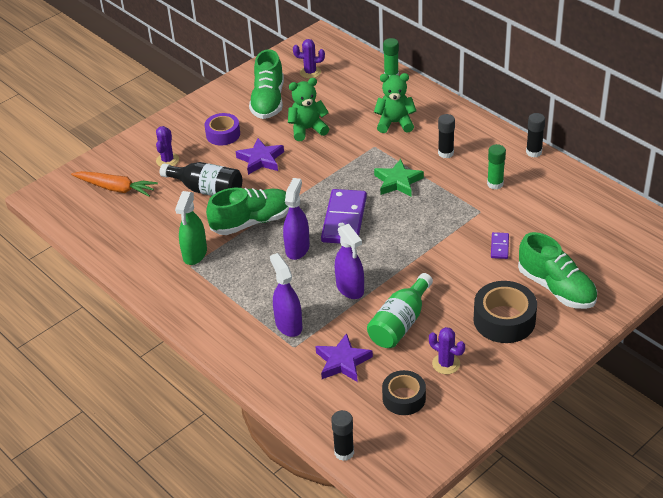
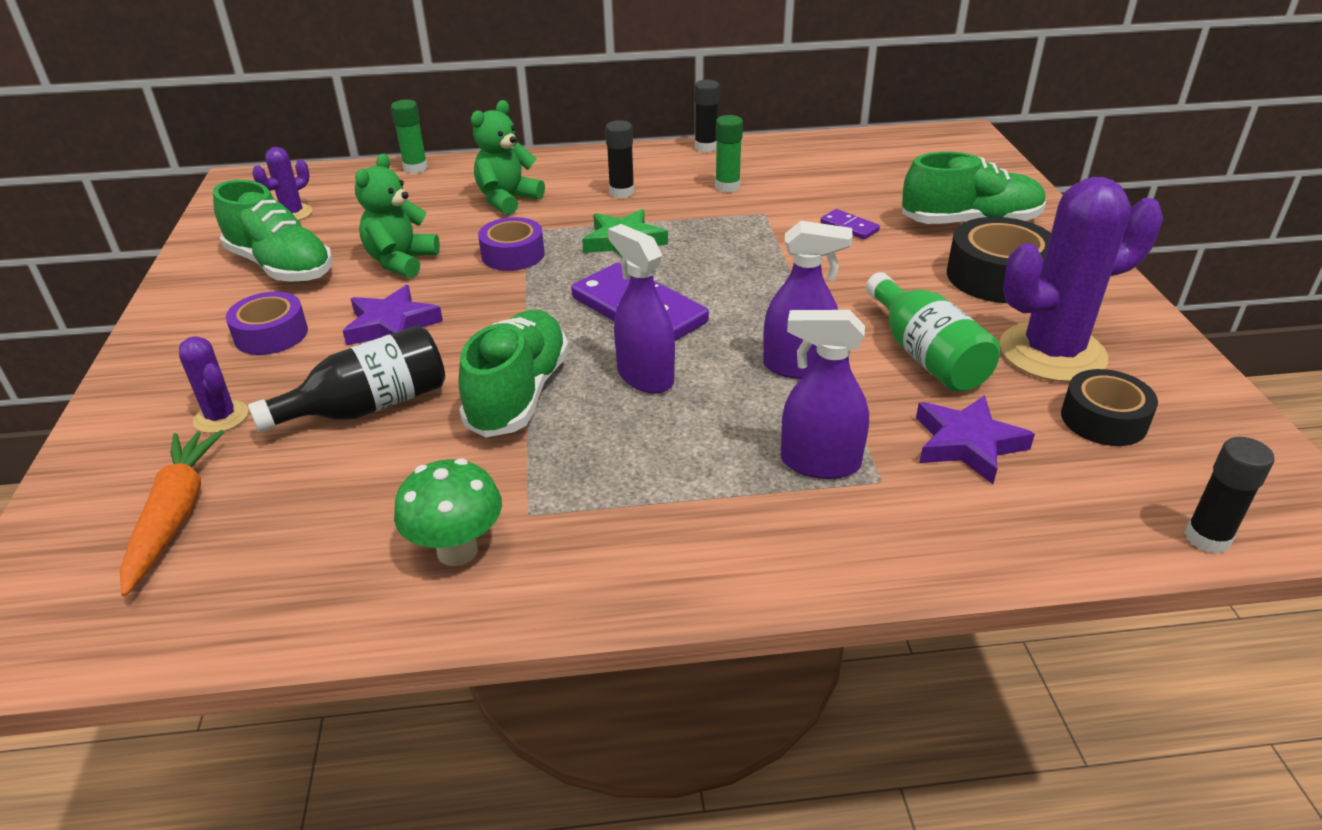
camera: 55 degrees left, 5 degrees down
(116, 188) = (175, 515): orange carrot -> orange carrot turned 60 degrees counterclockwise
(158, 261) = (457, 551): none -> green mushroom
(195, 254) = (506, 493): green spray bottle -> none
(348, 156) = (513, 254): none -> purple tape
(446, 364) = (1052, 353): purple cactus -> purple cactus, size x2.09

